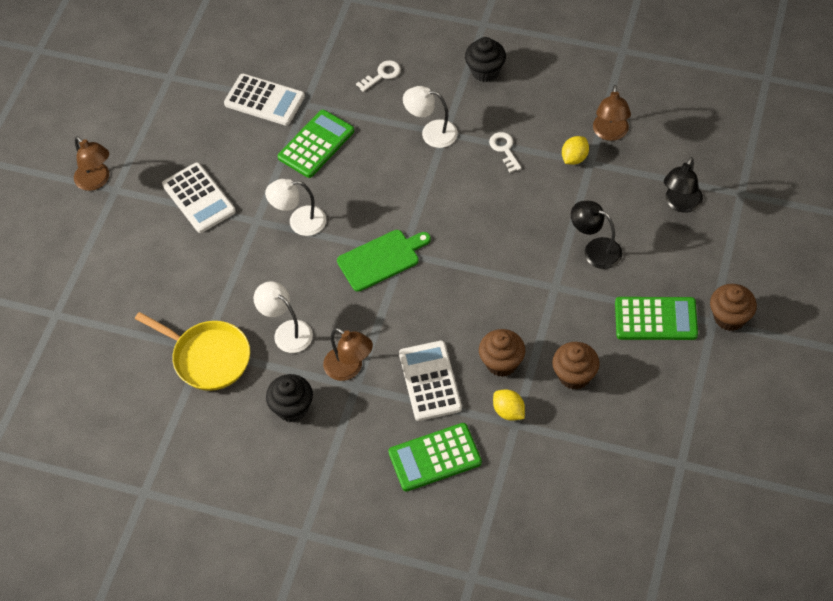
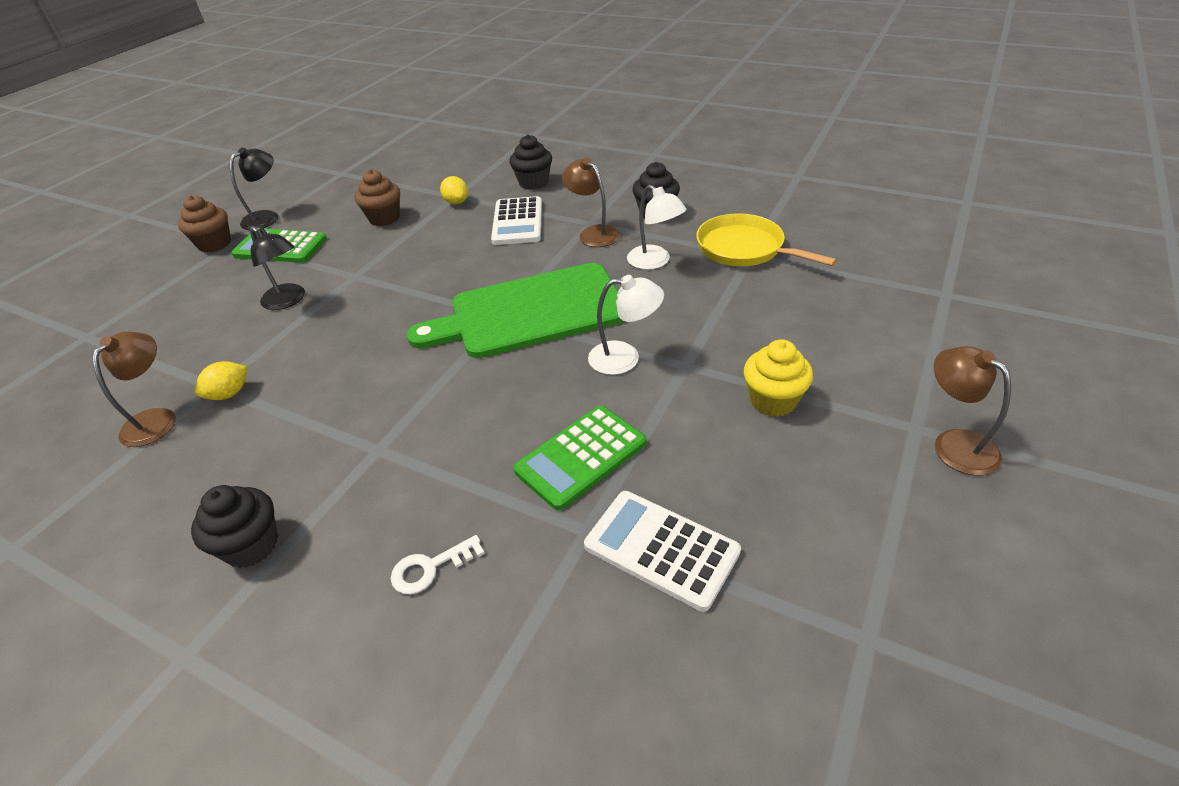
camera: 170 degrees left, 15 degrees down
(198, 198) = (773, 401): white calculator -> yellow cupcake
(381, 259) = (530, 312): green cutting board -> green cutting board, size x1.79
(431, 133) = (397, 451): white lamp -> none
(434, 457) = (533, 183): green calculator -> black cupcake
(501, 363) = (444, 229): brown cupcake -> none
(504, 149) = (309, 415): white key -> none
(680, 204) = (159, 333): black lamp -> black lamp (267, 217)

